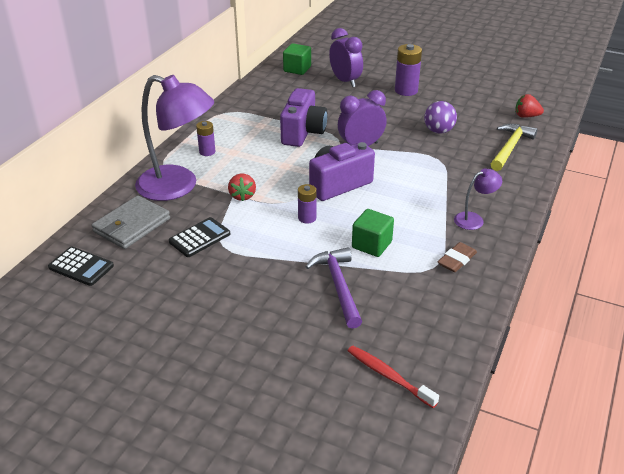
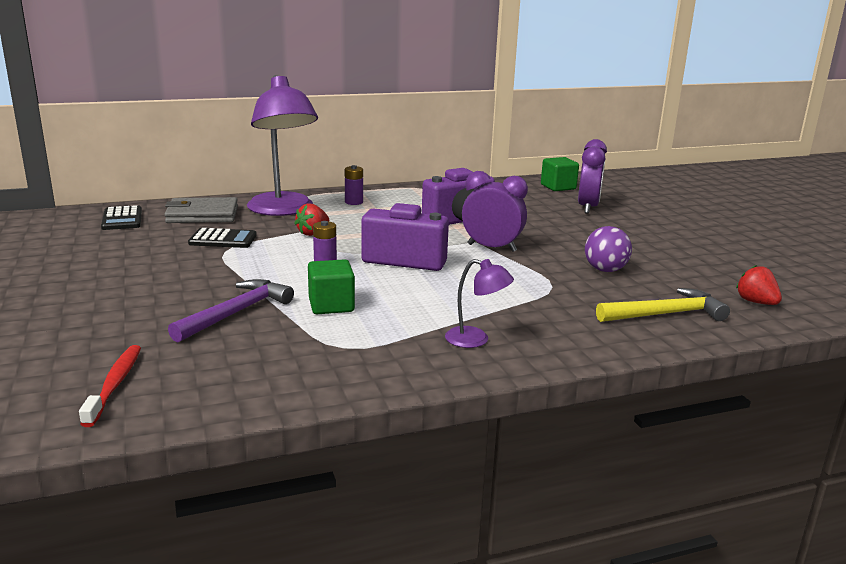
camera: 45 degrees right, 15 degrees down
(406, 90) = (641, 234): purple battery -> none
(456, 260) = (378, 355): brown eraser -> none

